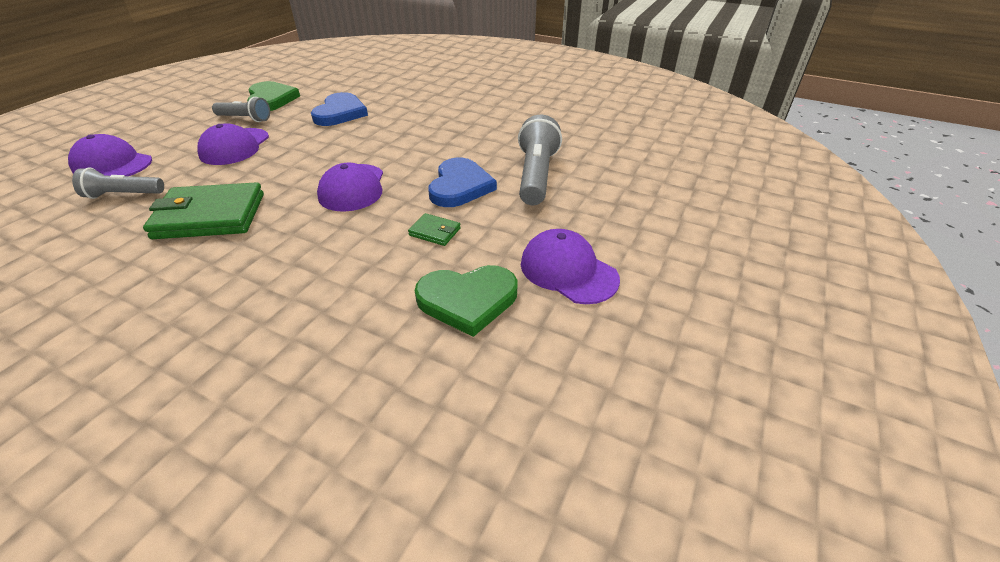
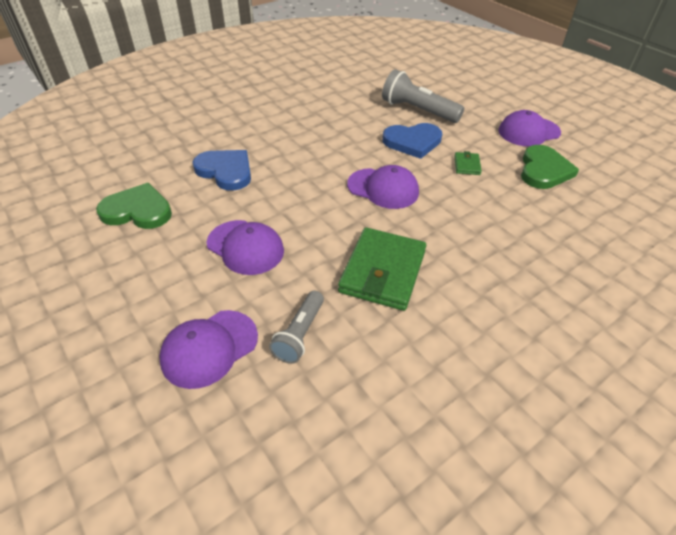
camera: 65 degrees left, 5 degrees up
(245, 119) = (176, 234): grey flashlight -> none
(435, 232) = (467, 165): green wallet -> green wallet turned 45 degrees counterclockwise
(460, 186) = (412, 142): blue heart -> blue heart turned 135 degrees clockwise

